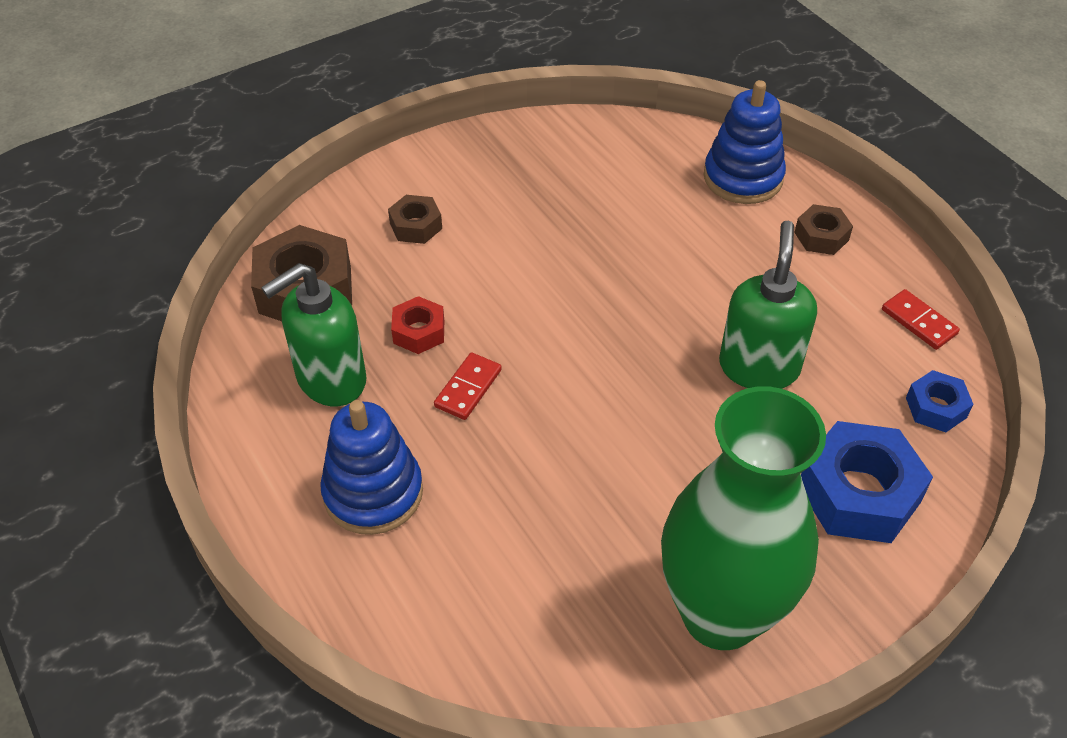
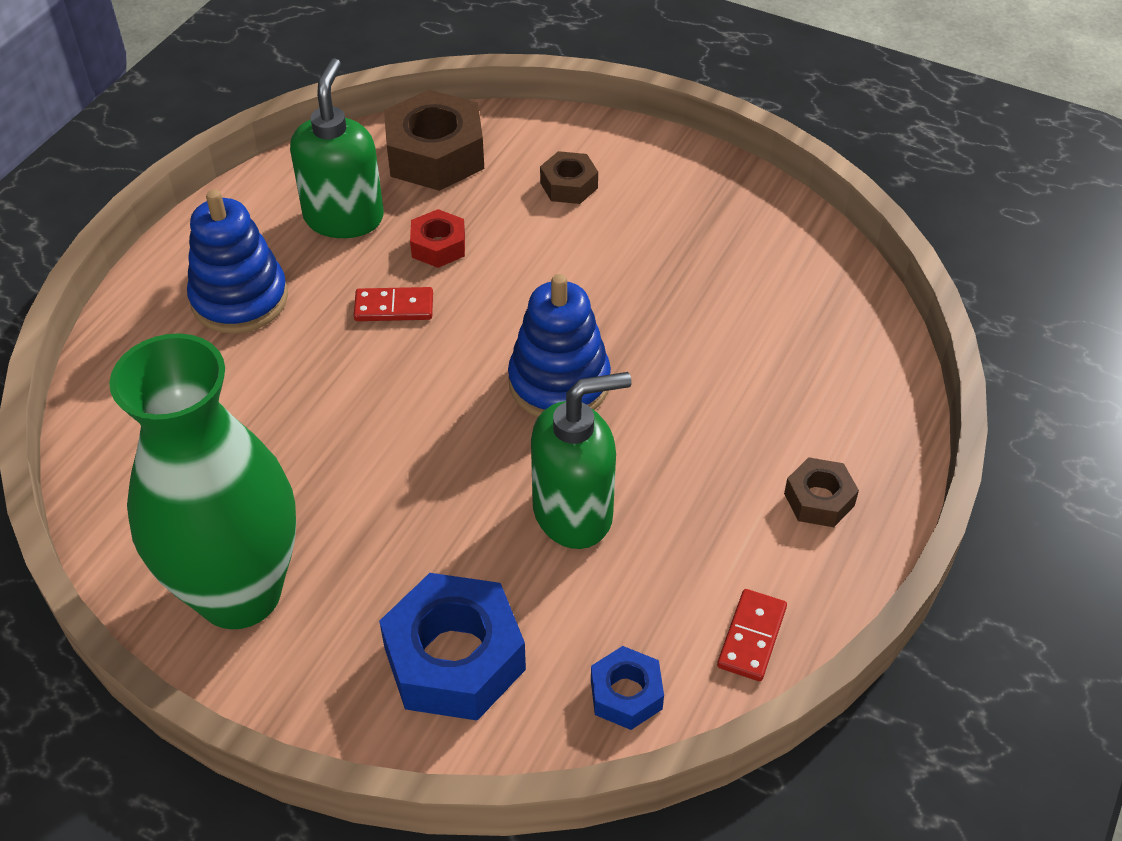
camera: 60 degrees right, 0 degrees up
(330, 380) = (344, 218): green soap dispenser -> green soap dispenser turned 75 degrees clockwise
(743, 178) = (855, 396): blue stacking toy -> blue stacking toy (559, 383)

